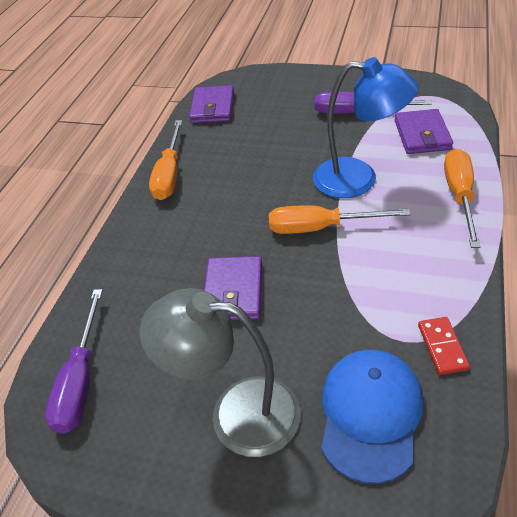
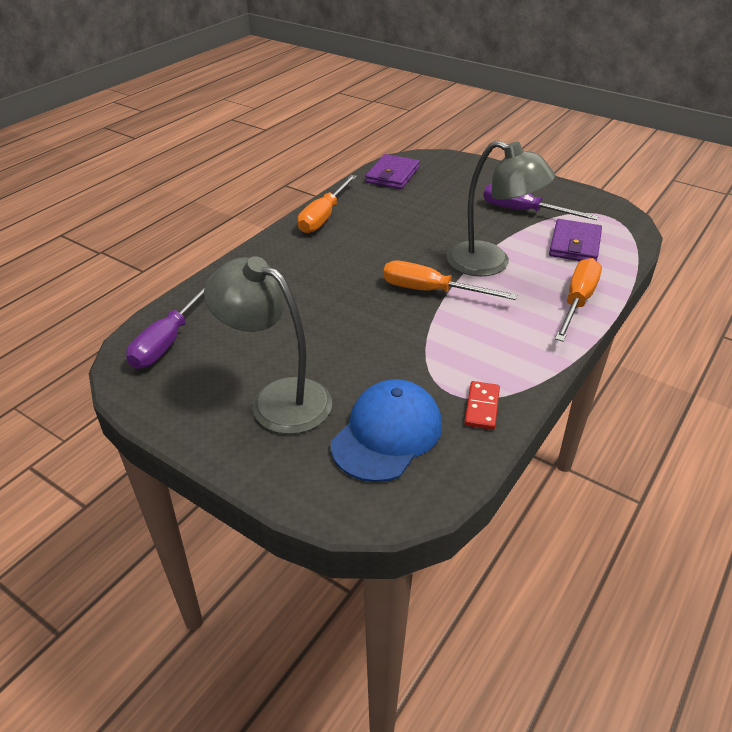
camera: 15 degrees right, 5 degrees down
(233, 291) = (326, 316): purple wallet -> none
(358, 179) = (490, 264): blue lamp -> grey lamp

